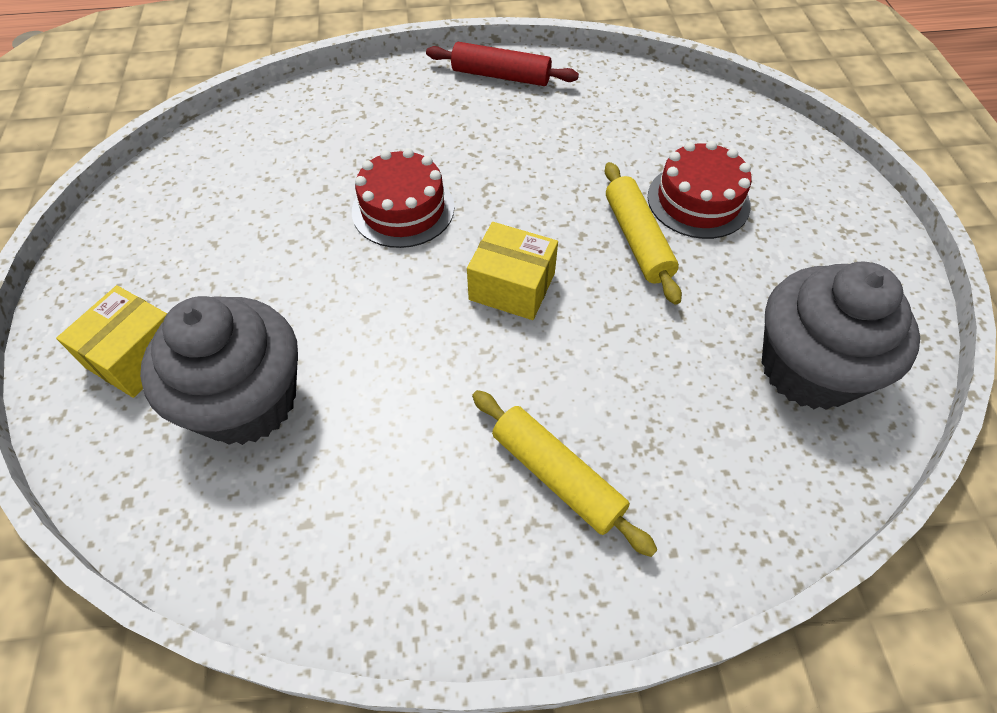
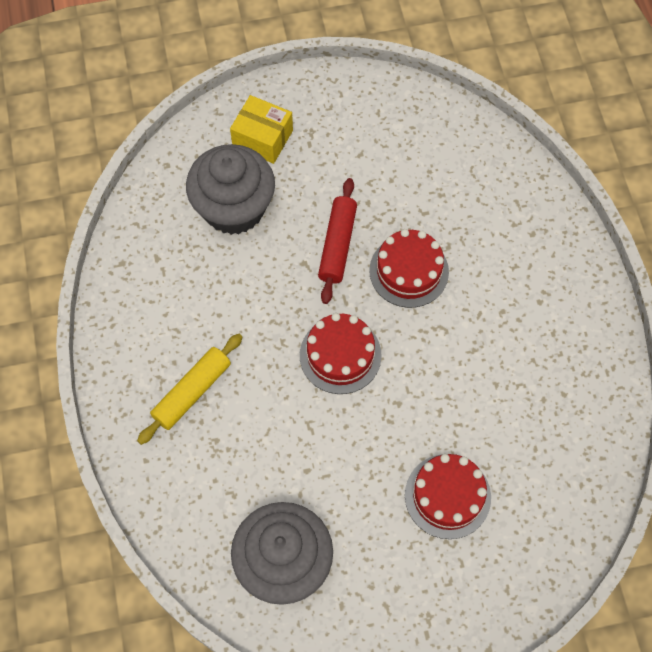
camera: 85 degrees right, 10 degrees up
(501, 76) = (589, 328): red rolling pin -> red rolling pin (337, 245)
(512, 286) = (340, 355): yellow box -> red cake
(637, 239) = (397, 445): yellow rolling pin -> none

